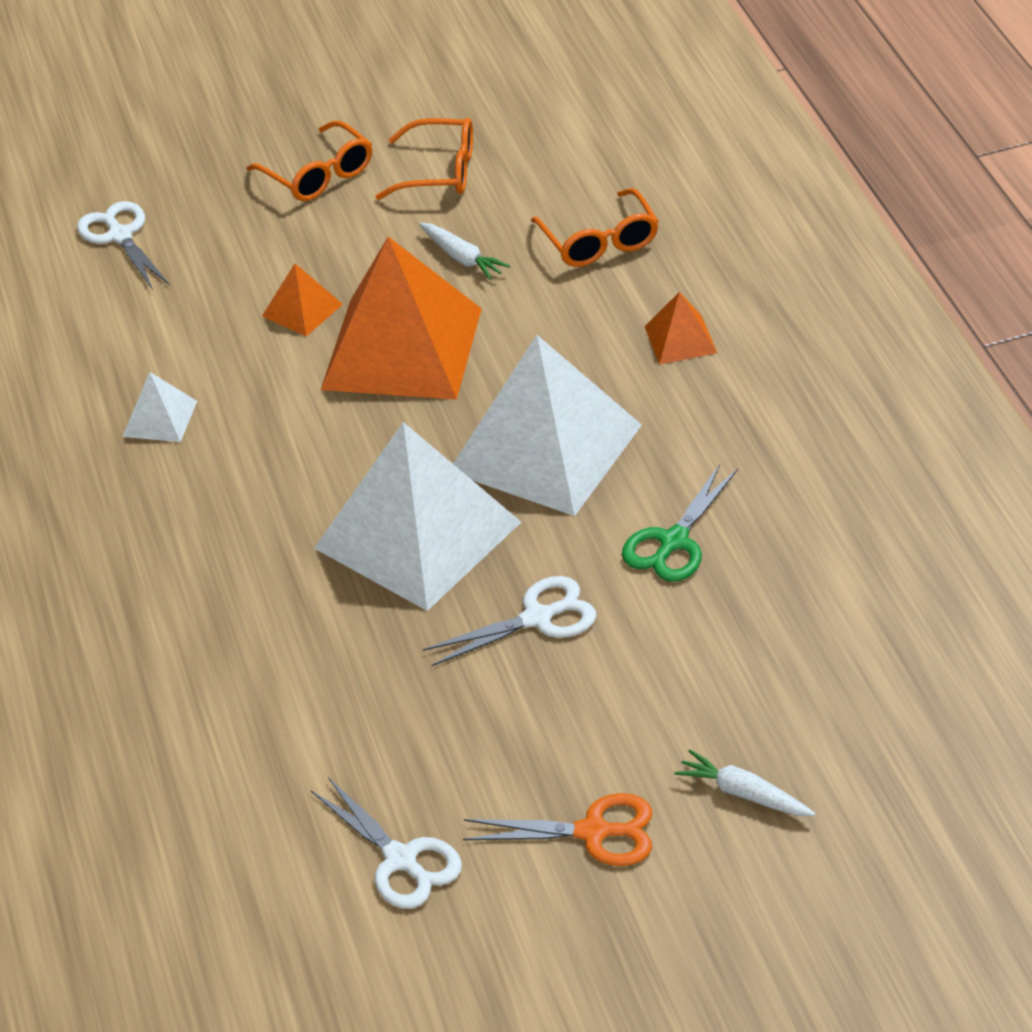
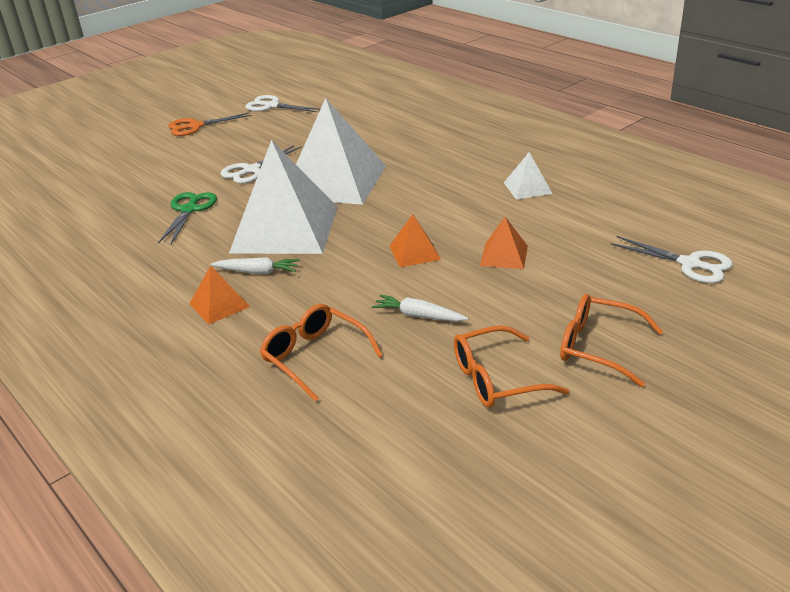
camera: 155 degrees right, 10 degrees down
(402, 348) = (414, 252): orange pyramid -> orange pyramid, size x0.43
(743, 794) = (132, 147): white carrot -> white carrot (257, 272)

